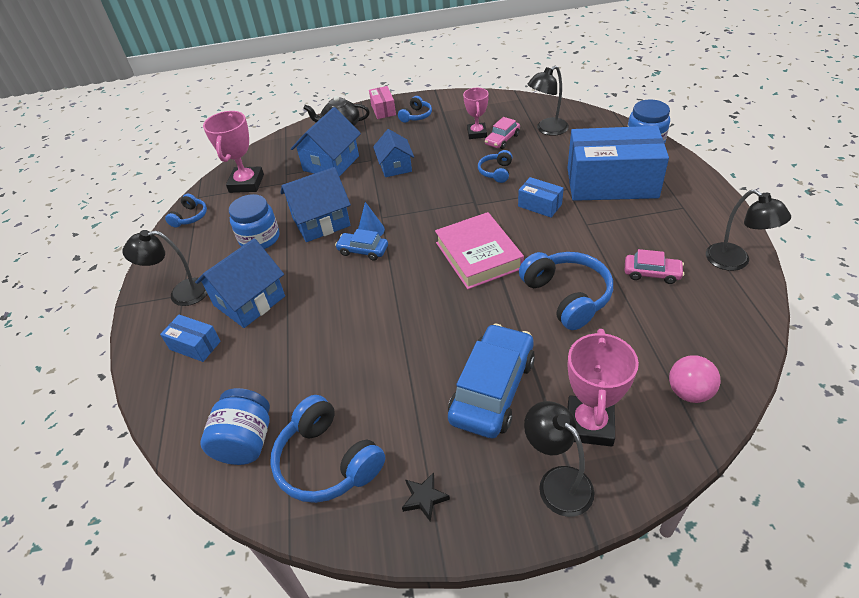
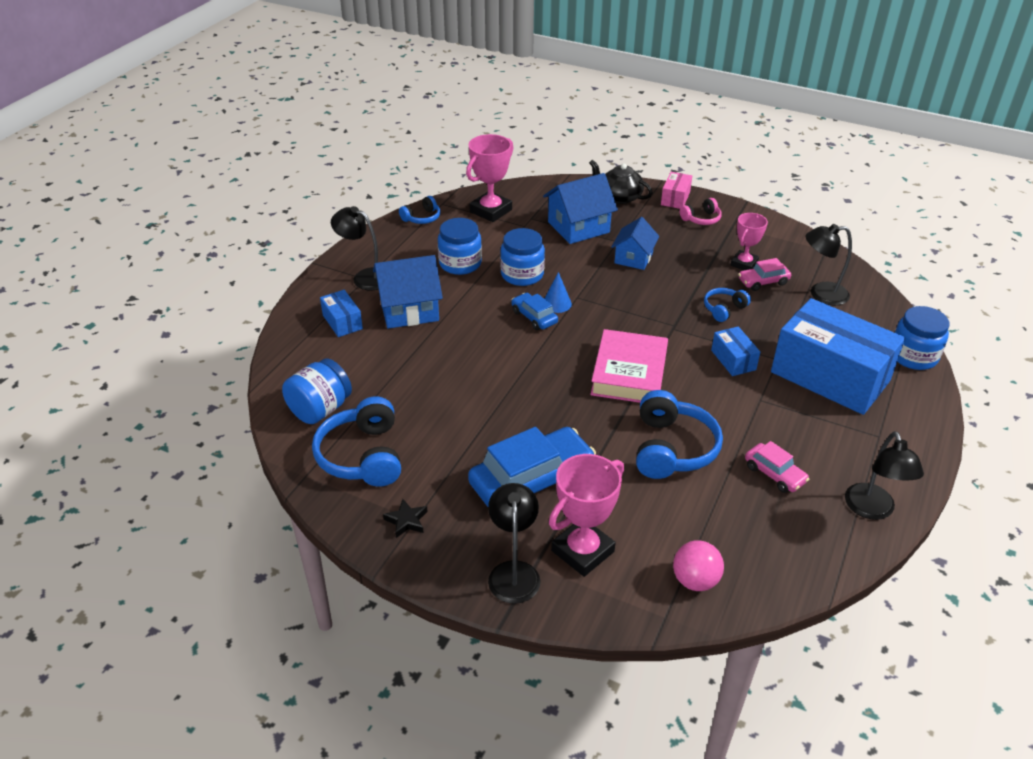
camera: 30 degrees right, 5 degrees down
(321, 221) = (522, 274): blue house -> blue jar
(416, 116) = (701, 219): blue headphones -> pink headphones

